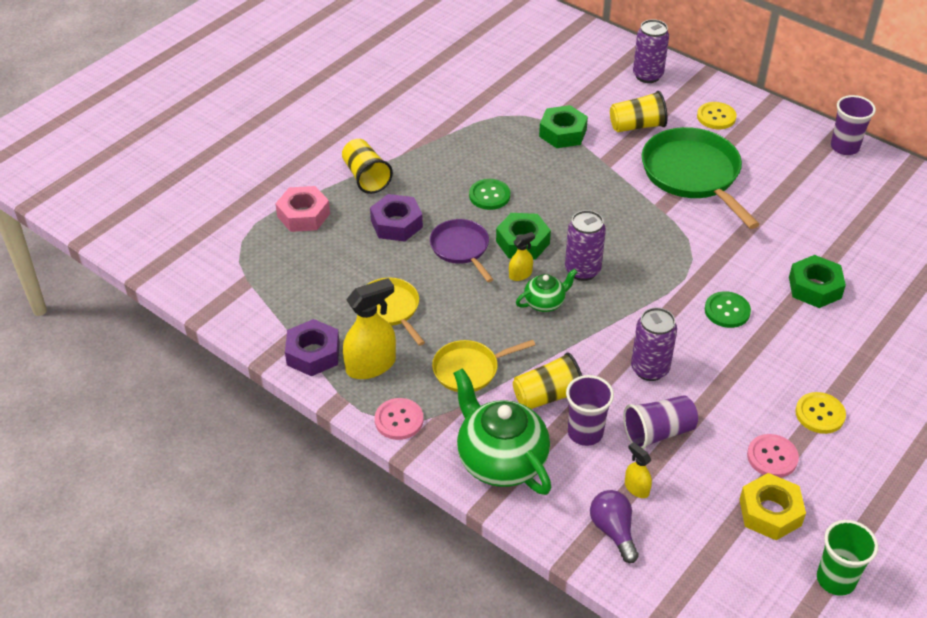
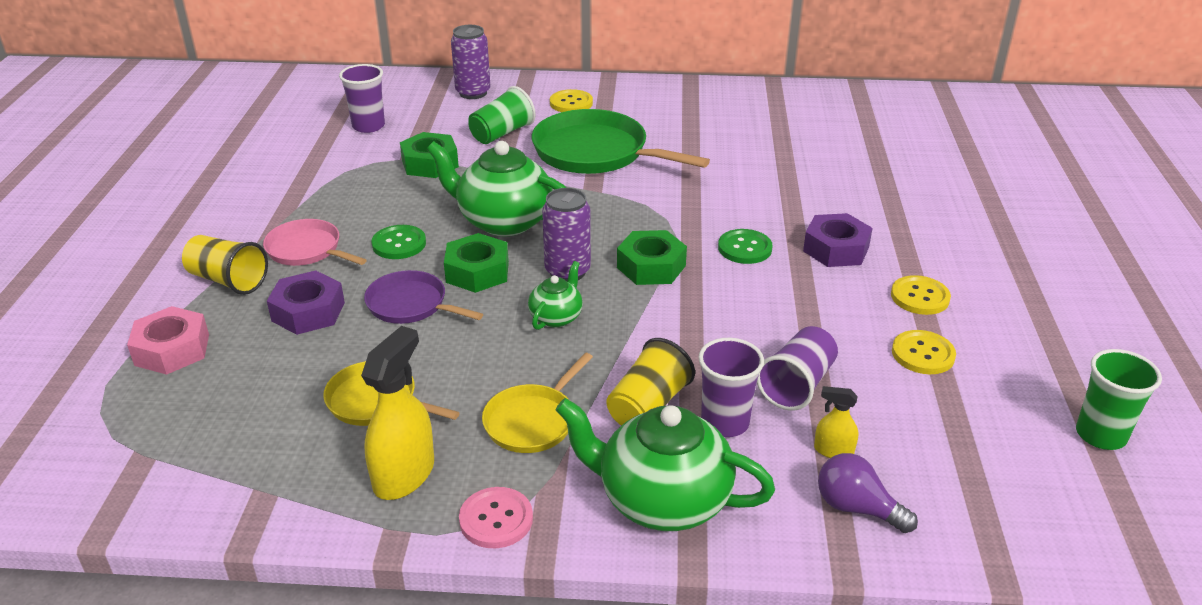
camera: 35 degrees left, 10 degrees down
(313, 354) = (311, 498): purple nut -> purple nut (836, 249)
(428, 174) = (307, 250): none -> pink pan
(520, 274) = (503, 302): yellow spray bottle -> none
(573, 208) = (503, 221): none -> green teapot
(637, 126) = (502, 133): yellow cup -> green cup
(649, 369) = (726, 330): purple can -> none
(770, 512) = (977, 405): yellow nut -> none
(772, 457) = (923, 354): pink button -> yellow button
(814, 287) = (799, 198): green nut -> green nut (651, 266)
(844, 147) = (707, 88): purple cup -> purple cup (368, 126)

